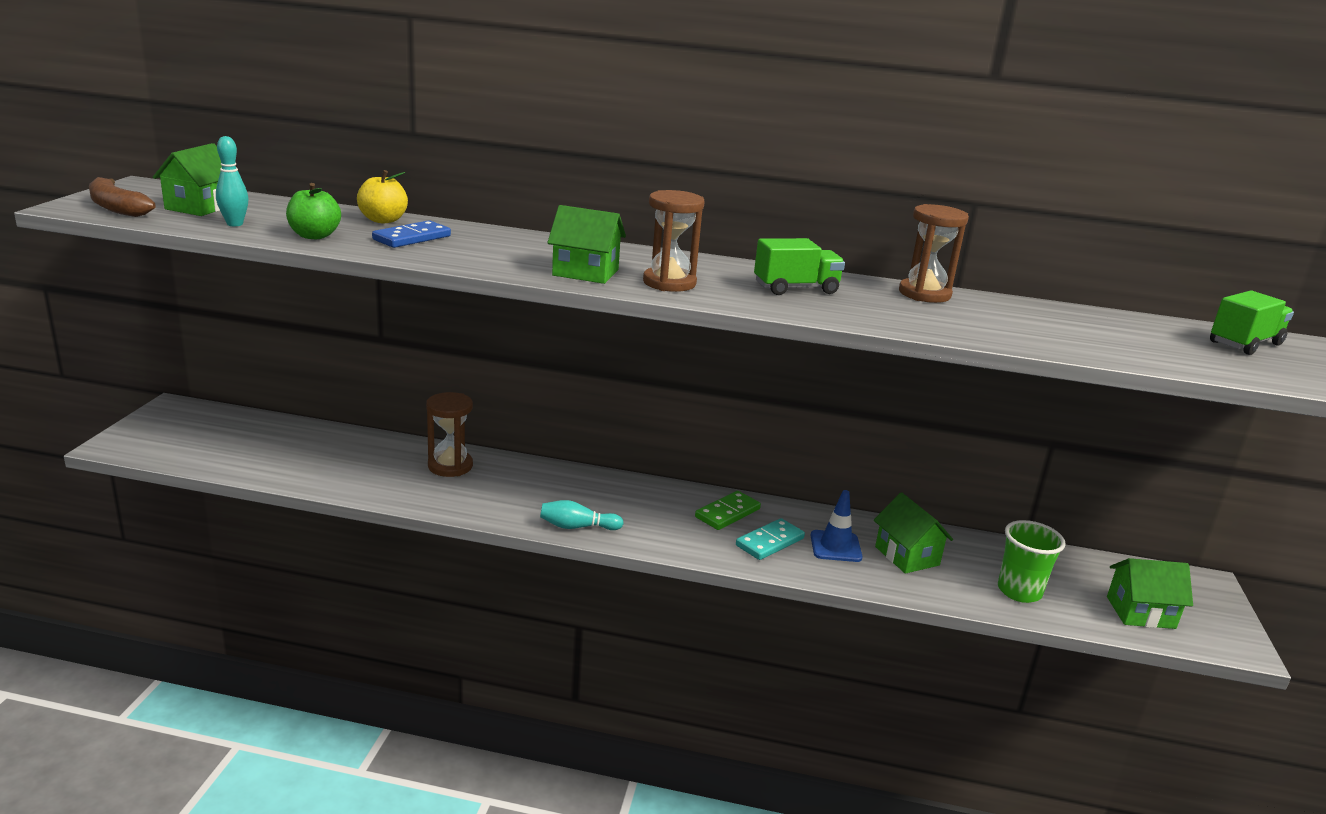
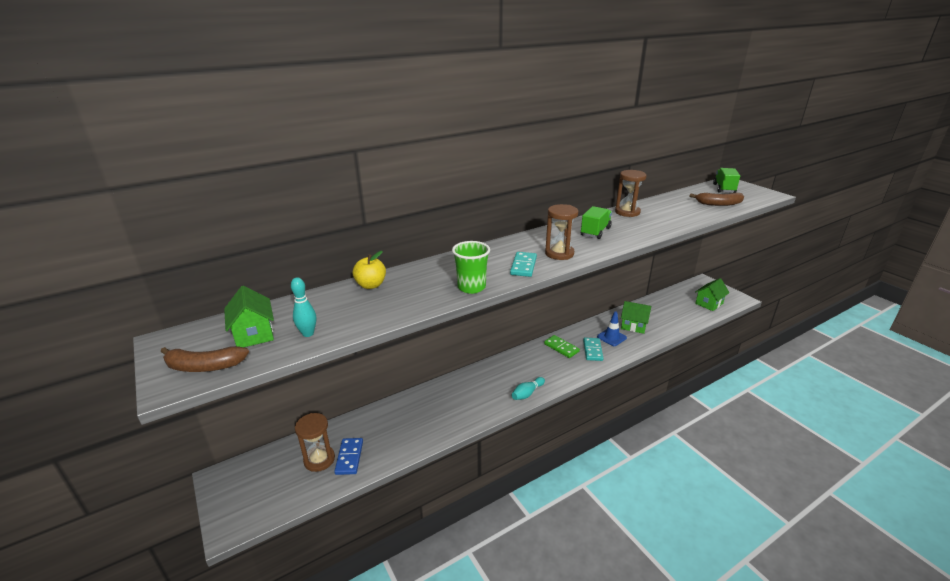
camera: 40 degrees left, 5 degrees up
(314, 236) = (369, 315): green apple -> none
(412, 238) = (413, 288): blue domino -> blue domino (349, 457)
(450, 466) = (429, 403): brown hourglass -> brown hourglass (319, 459)
(585, 272) = (523, 266): green house -> turquoise domino
(727, 513) = (561, 348): green domino -> green domino turned 45 degrees counterclockwise
(1019, 591) = (676, 317): green cup -> green cup (471, 287)
(1154, 350) = (718, 204): none -> brown banana

